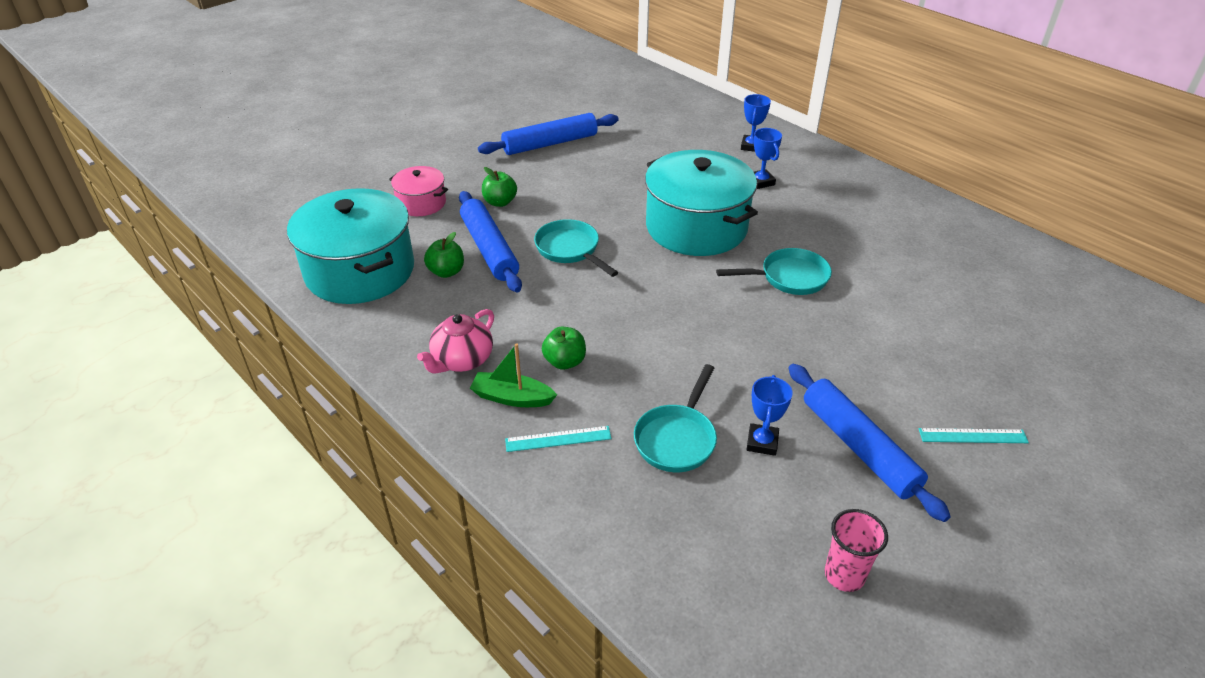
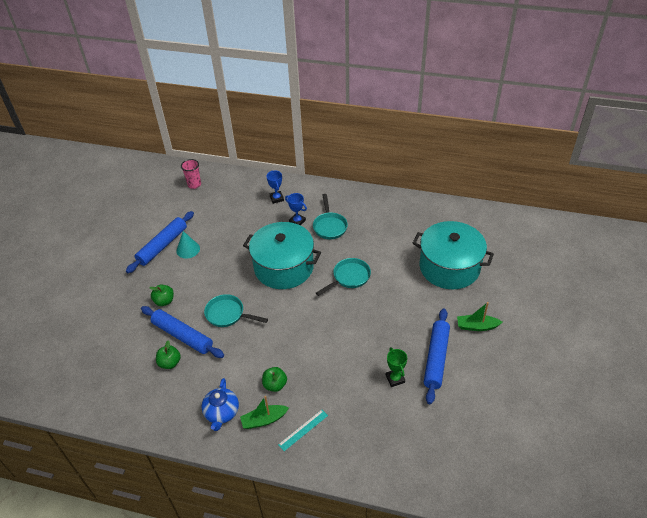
camera: 30 degrees left, 5 degrees up
(360, 271) = (118, 388): turquoise pot -> turquoise pot (449, 267)
(421, 203) = (117, 324): pink pot -> none
(462, 360) = (221, 413): pink teapot -> blue teapot
(579, 159) = (188, 249): none -> turquoise cone
(677, 438) = (357, 398): turquoise pan -> turquoise pan (329, 226)
(762, 442) = (395, 379): blue trophy -> green trophy
(844, 575) = (467, 425): pink cup -> pink cup (194, 185)
(858, 447) = (436, 358): blue rolling pin -> blue rolling pin turned 75 degrees clockwise
(972, 436) = (477, 326): turquoise ruler -> green boat

